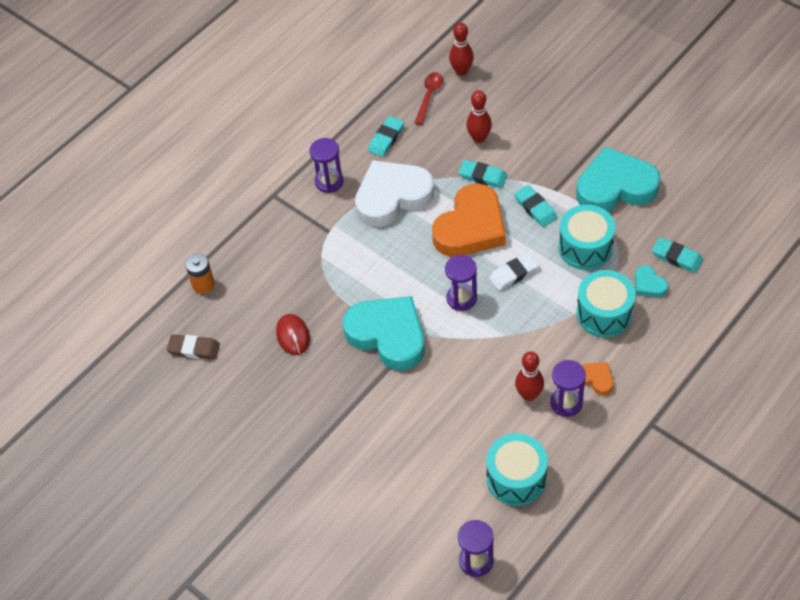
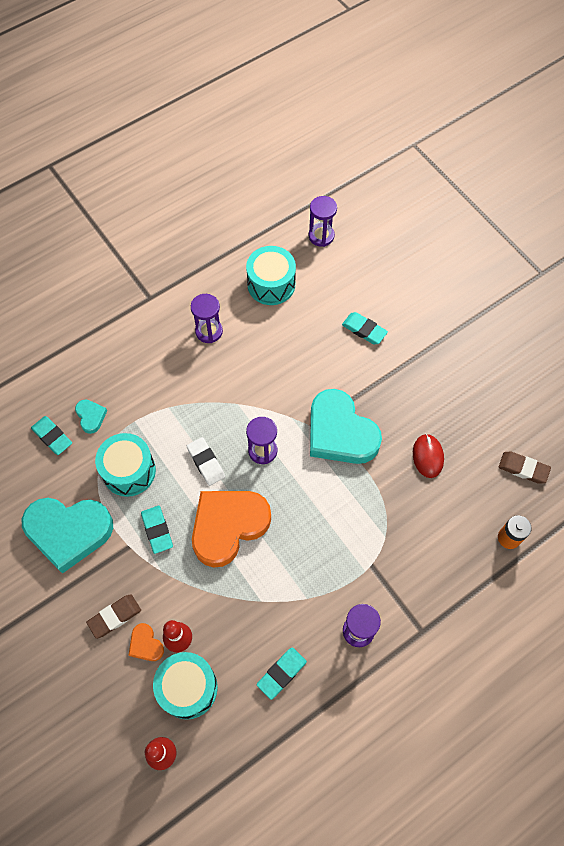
camera: 170 degrees left, 10 degrees up
(392, 197) = (296, 589): white heart -> none
(429, 96) = (214, 724): red spoon -> none
(482, 176) = (194, 586): turquoise eraser -> turquoise eraser (364, 330)
(514, 273) = (206, 462): white eraser -> white eraser turned 75 degrees clockwise
(529, 394) = (236, 346): red bowling pin -> none
(542, 139) = (114, 617): none -> brown eraser
(596, 379) = (176, 344): orange heart -> orange heart (146, 644)
(604, 313) = (143, 400): turquoise drum -> turquoise drum (188, 688)

